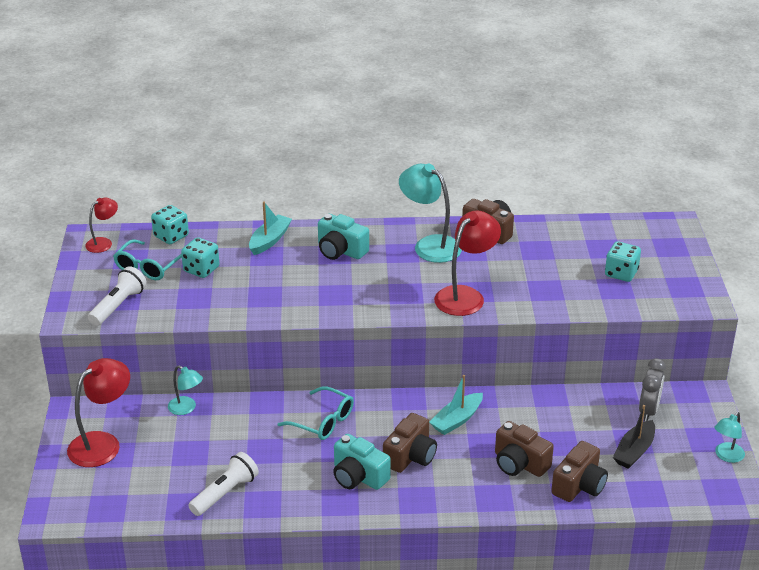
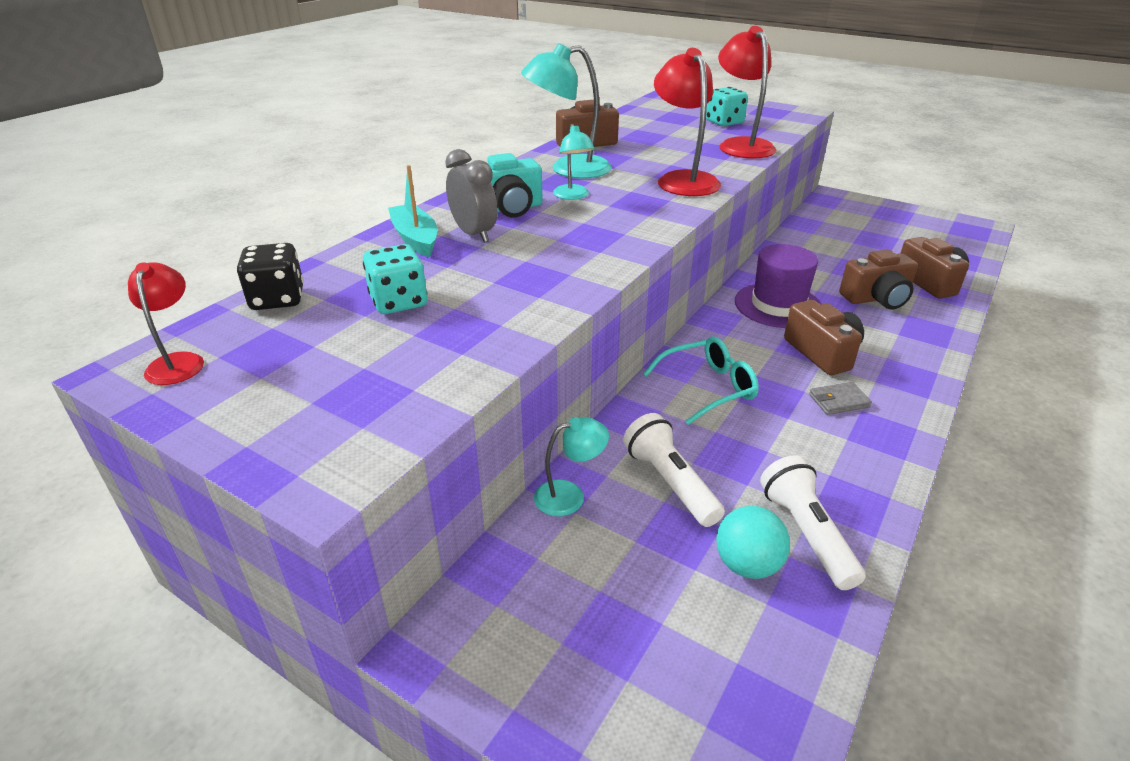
camera: 55 degrees left, 0 degrees up
(102, 443) = (567, 639): red lamp -> red lamp (741, 145)
(118, 306) = (374, 406): white flashlight -> white flashlight (670, 482)
(148, 267) = (318, 343): turquoise glasses -> none
(171, 236) = (277, 299): turquoise dice -> black dice
(187, 480) = (747, 565): none -> turquoise ball
(358, 476) = (838, 401): turquoise camera -> grey wallet
(457, 420) = (778, 305): turquoise boat -> purple hat
(634, 451) = (892, 244): black boat -> none
(648, 411) = (837, 221): grey clock -> grey clock (474, 234)
(726, 456) = (922, 214): turquoise lamp -> turquoise lamp (573, 196)

